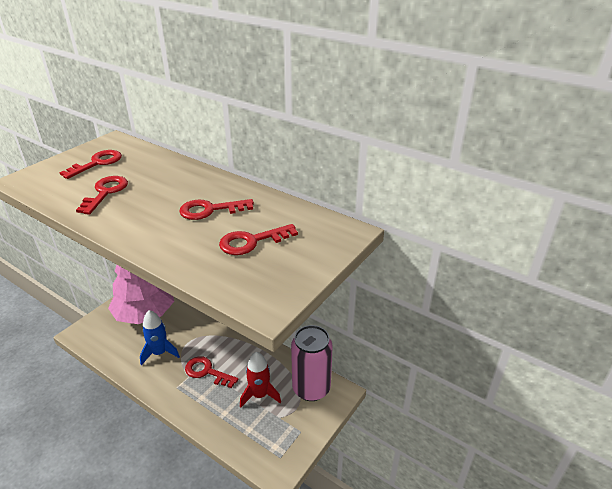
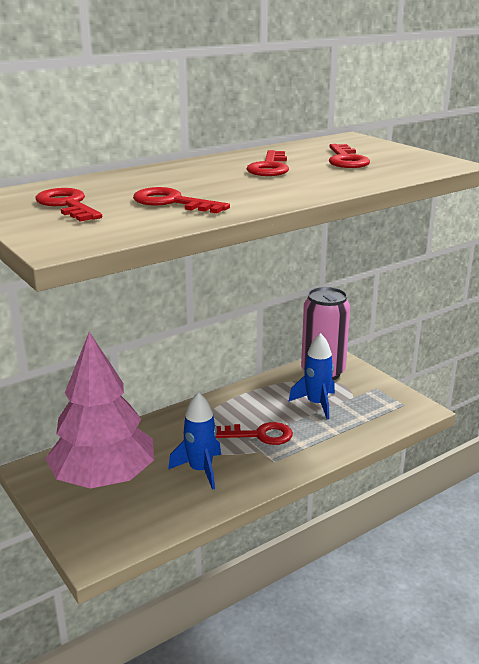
camera: 70 degrees left, 10 degrees down
(207, 372) = (260, 435): red key -> red key turned 135 degrees counterclockwise
(259, 395) = (316, 404): red rocket -> blue rocket

